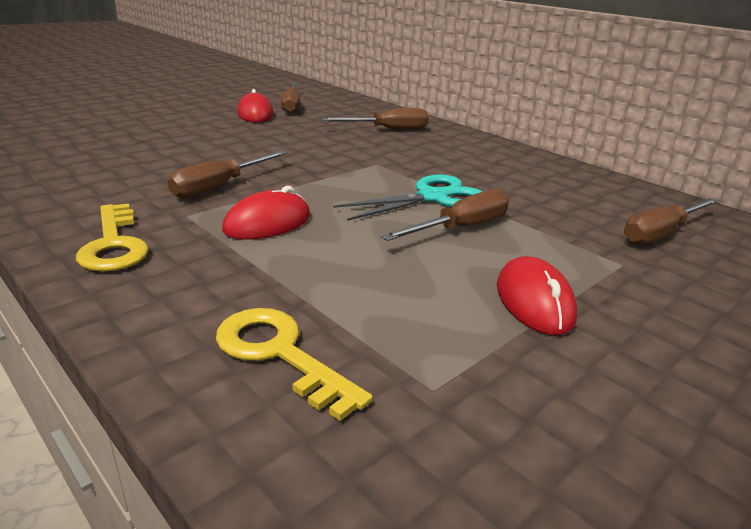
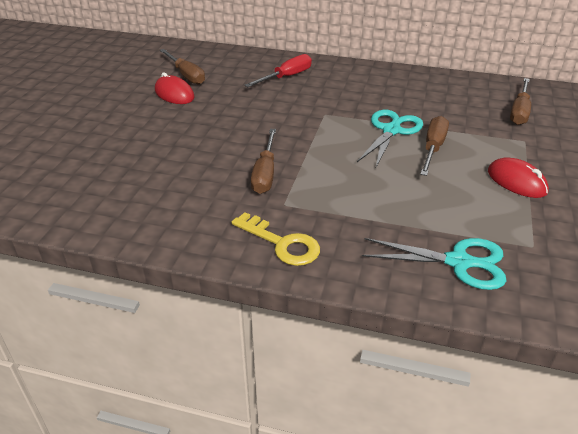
camera: 30 degrees left, 10 degrees up
(268, 223) = (337, 190): red mouse -> none
(279, 354) = (458, 262): yellow key -> turquoise scissors
(388, 130) = (286, 77): brown screwdriver -> red screwdriver

